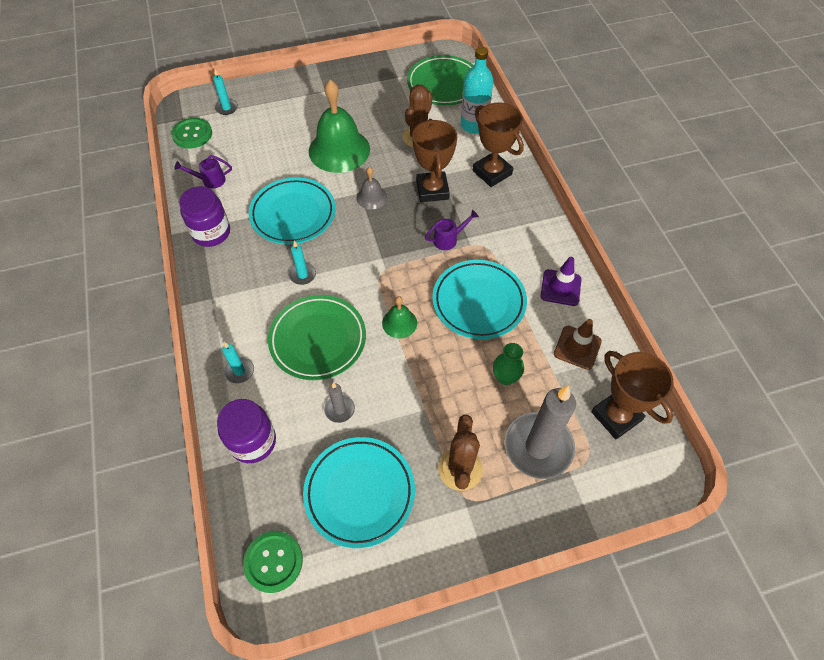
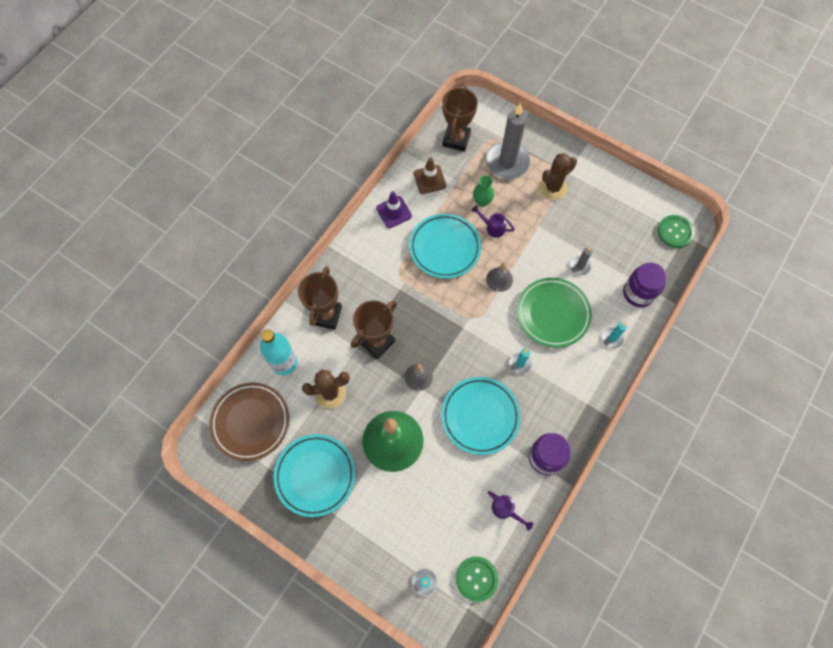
camera: 130 degrees left, 10 degrees up
(359, 492) = (609, 222): turquoise plate -> turquoise plate (315, 475)
(399, 323) = (499, 279): green bell -> grey bell
(444, 84) = (251, 422): green plate -> brown plate
(448, 239) = (411, 299): purple watering can -> purple watering can (492, 227)

